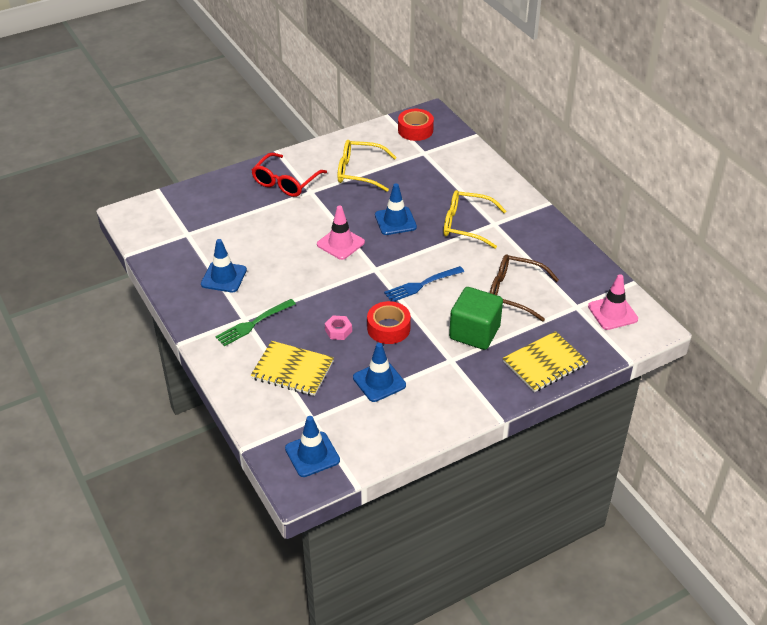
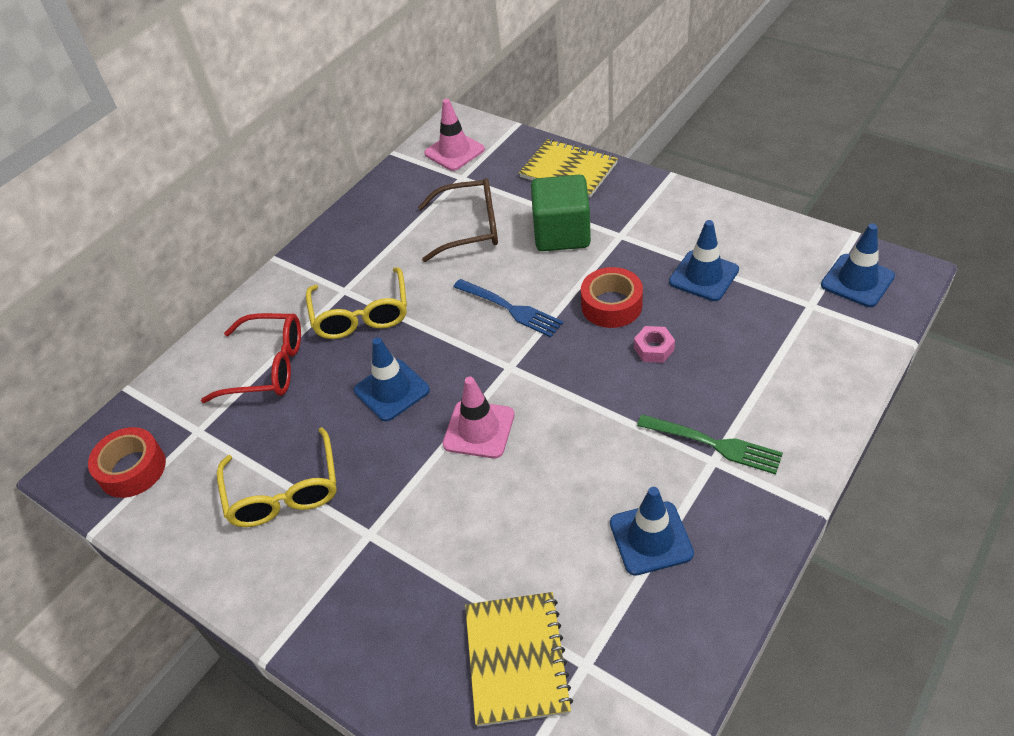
camera: 110 degrees left, 5 degrees up
(285, 182) = (359, 586): red glasses -> red glasses (267, 367)
(292, 370) = (757, 359): yellow notebook -> yellow notebook (517, 659)
(514, 292) = (470, 228): brown glasses -> brown glasses turned 90 degrees counterclockwise

